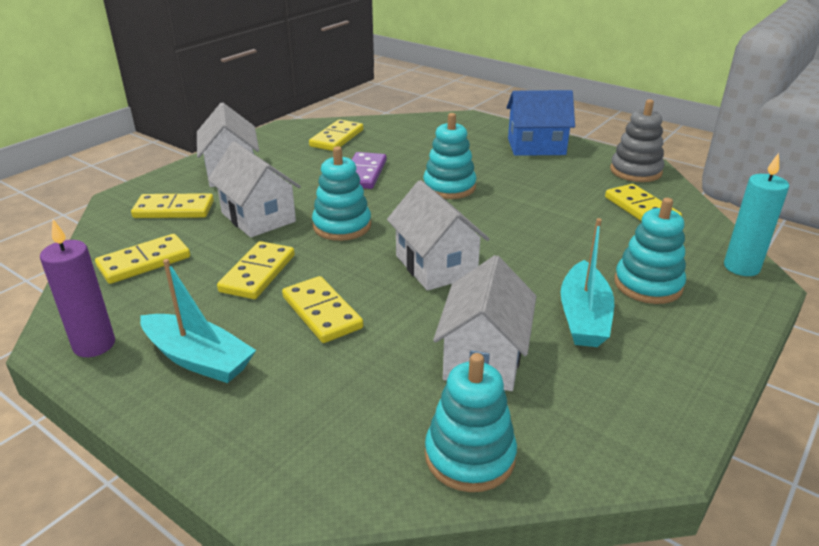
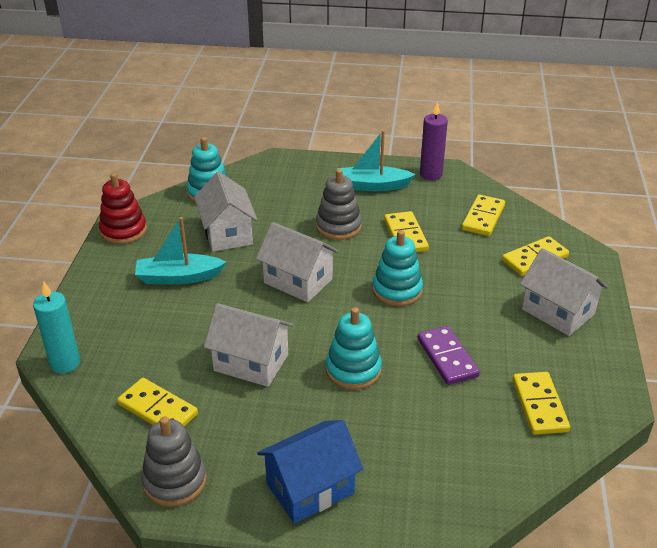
camera: 150 degrees right, 5 degrees up
(258, 217) = (466, 275): white house -> white house (251, 362)
(321, 312) = (338, 226): yellow domino -> grey stacking toy
(584, 317) = (178, 277): turquoise boat -> turquoise boat turned 75 degrees counterclockwise
(648, 285) = (139, 318): turquoise stacking toy -> none
(658, 428) = (123, 230): none -> red stacking toy

